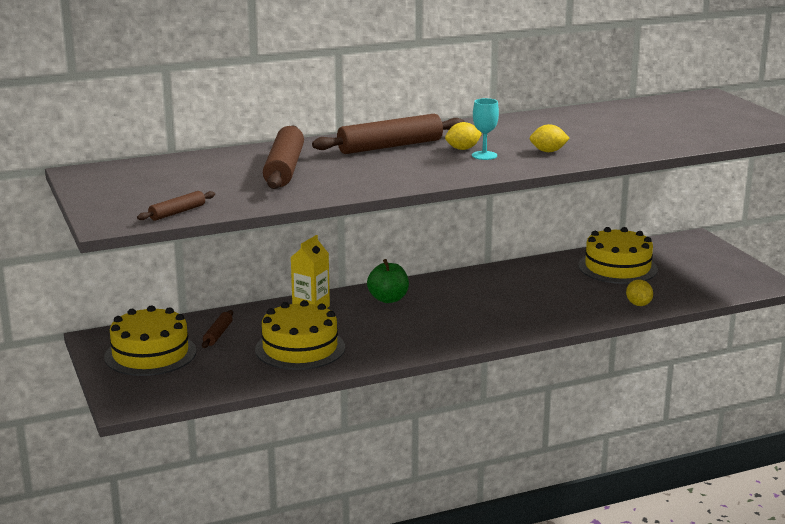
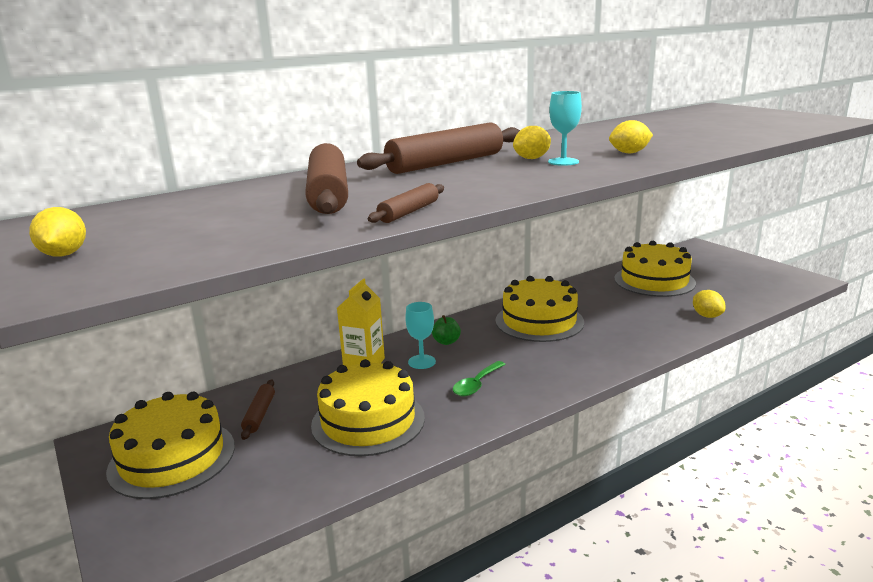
camera: 10 degrees left, 0 degrees up
(105, 200) = (64, 254): none -> yellow lemon
(177, 212) = (183, 260): brown rolling pin -> brown rolling pin (409, 212)
(360, 312) = (421, 362): none -> turquoise goblet
(388, 299) = (446, 342): green apple -> green apple, size x0.62
(397, 334) = (476, 384): none -> green spoon
(480, 291) = (539, 321): none -> yellow cake

